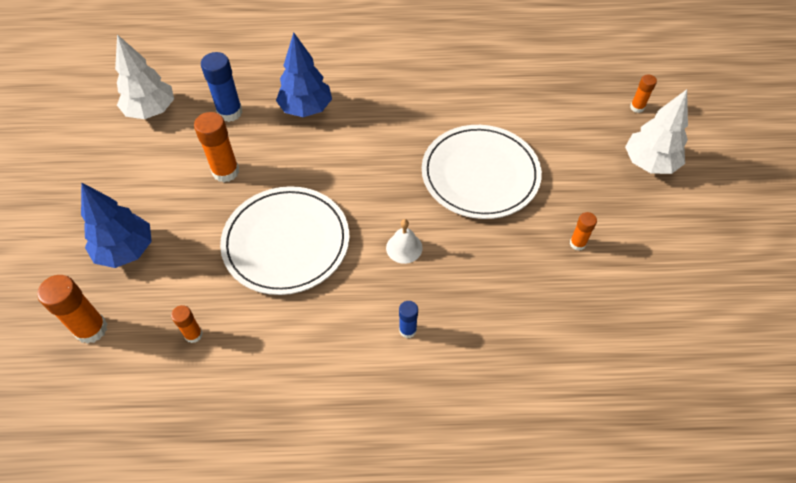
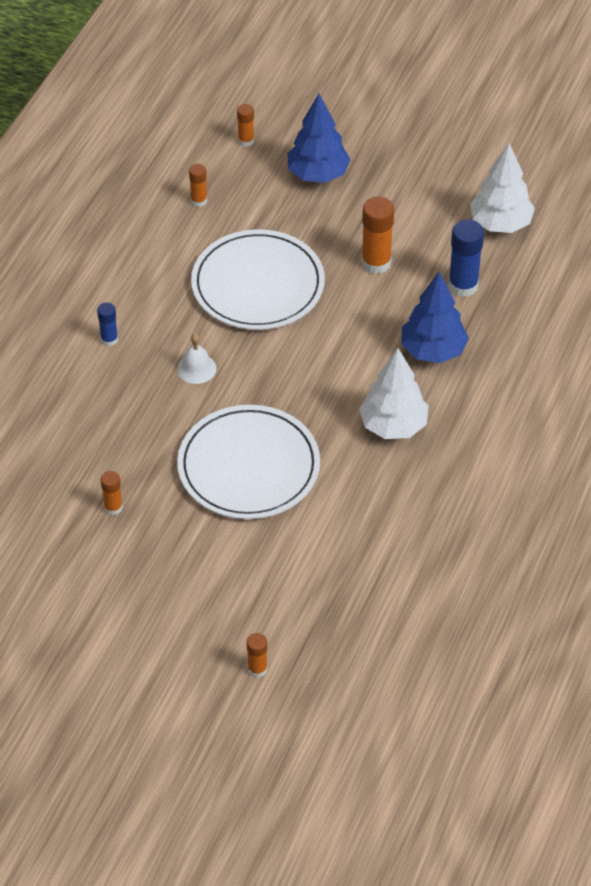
camera: 115 degrees right, 5 degrees down
(91, 329) = (246, 141): orange glue stick -> orange glue stick, size x0.57
(649, 163) = (170, 630): white tree -> white tree (393, 426)

